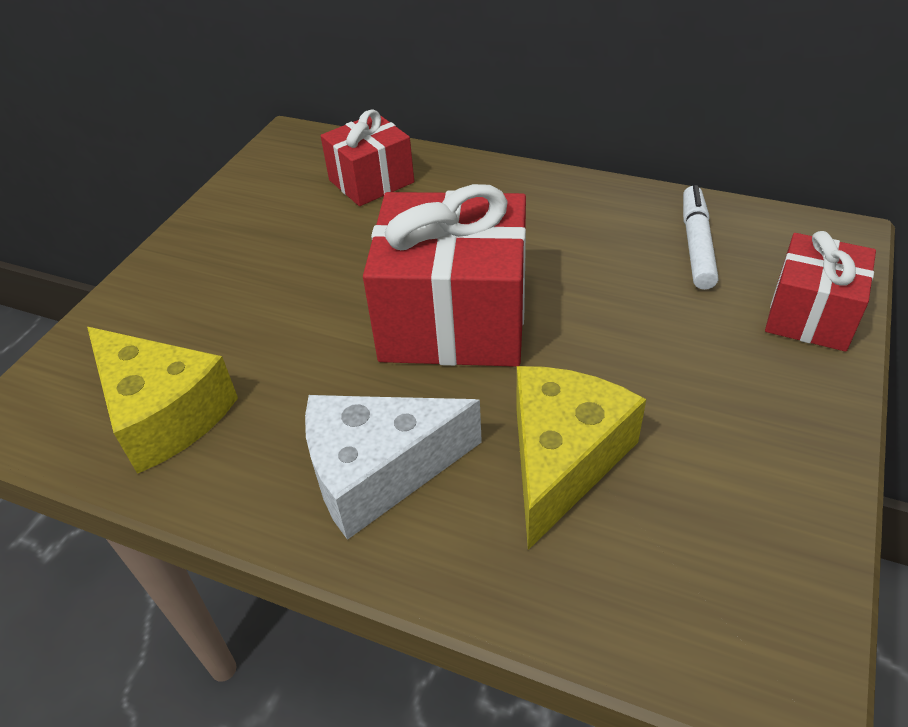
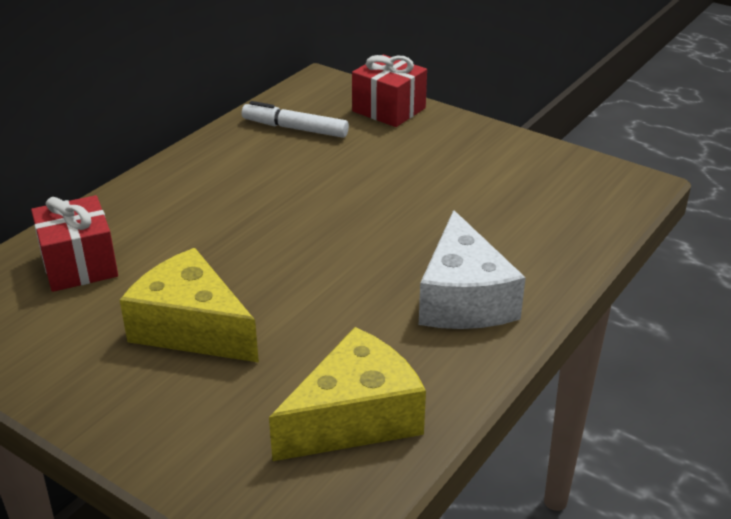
camera: 80 degrees left, 10 degrees down
(454, 319) = (316, 243): red gift -> none
(563, 459) = (476, 220): yellow cheese -> yellow cheese (191, 328)

